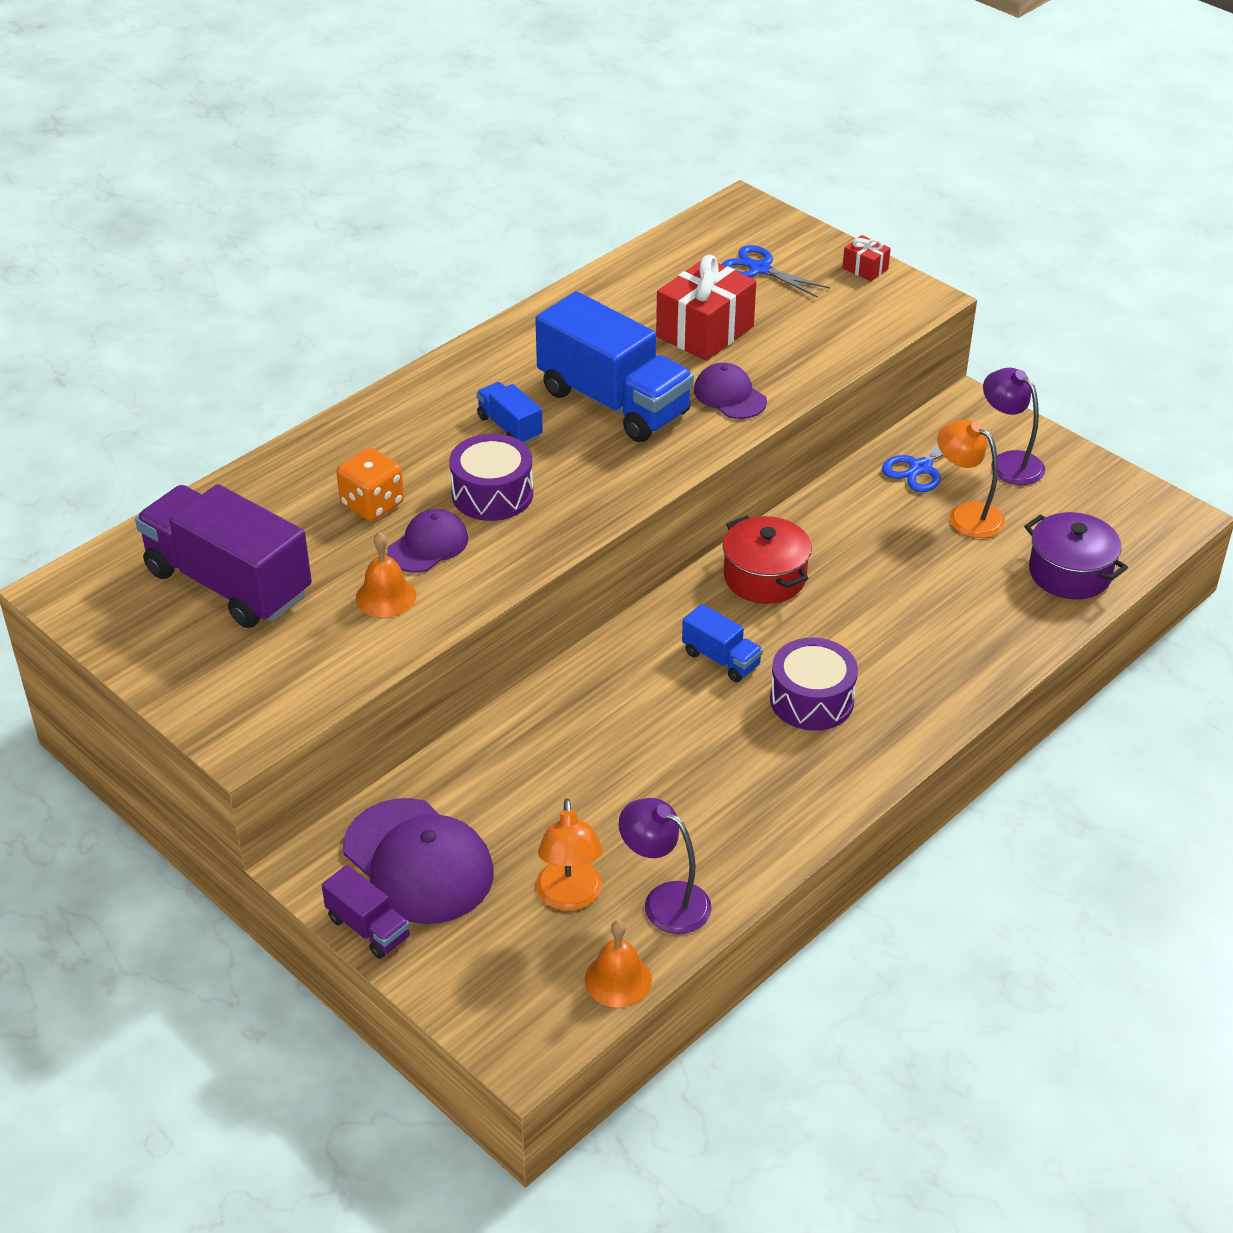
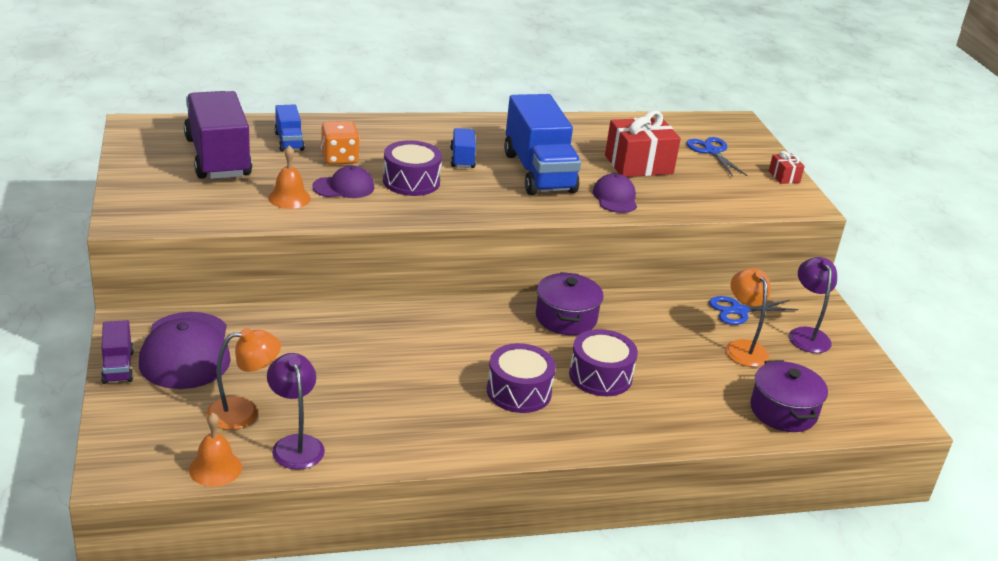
camera: 30 degrees right, 10 degrees down
(570, 897) = (244, 412): orange lamp -> orange lamp turned 135 degrees counterclockwise
(721, 659) = (487, 344): blue truck -> blue truck (289, 141)
(765, 577) = (566, 318): red pot -> purple pot
(869, 632) = (600, 376): none -> purple drum

